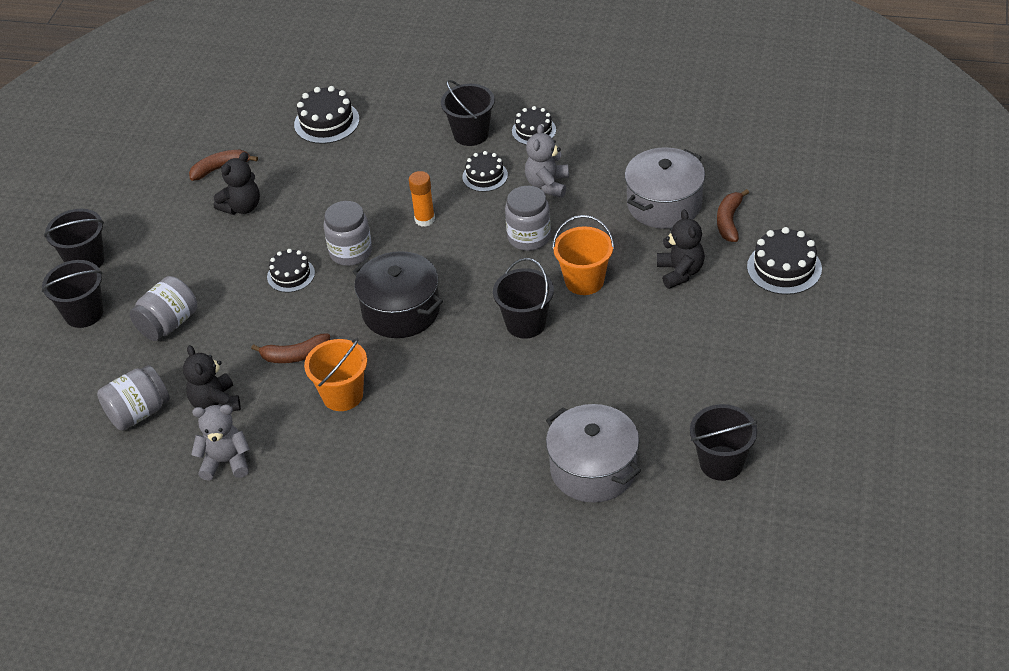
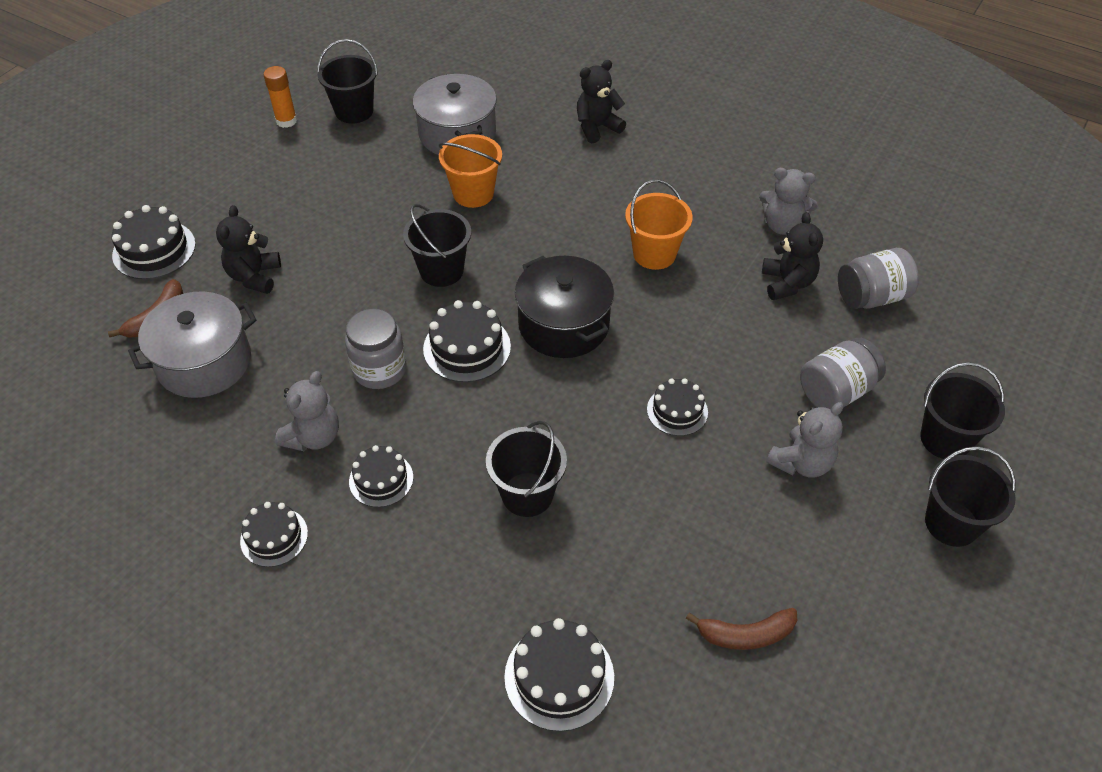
camera: 165 degrees left, 5 degrees up
(192, 268) = (801, 462): none -> grey teddy bear
(242, 207) = (723, 543): black teddy bear -> black teddy bear (597, 127)
(295, 355) = (693, 309): brown banana -> none
(351, 252) = (595, 419): grey jar -> none
(424, 219) = (487, 437): orange glue stick -> orange glue stick (286, 121)
(471, 134) = (360, 563): black bucket -> black bucket (527, 494)
(471, 271) = (467, 347): none -> black cake
(584, 281) = (355, 298): orange bucket -> orange bucket (473, 193)

